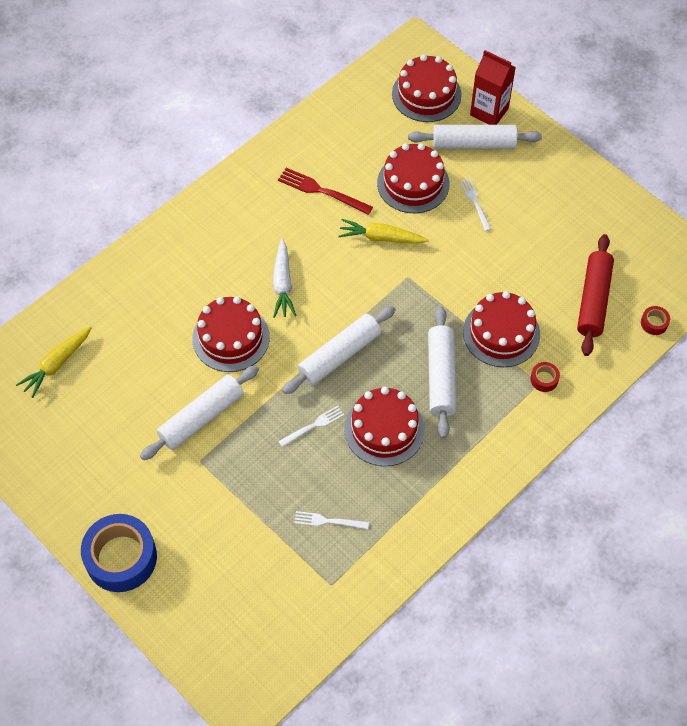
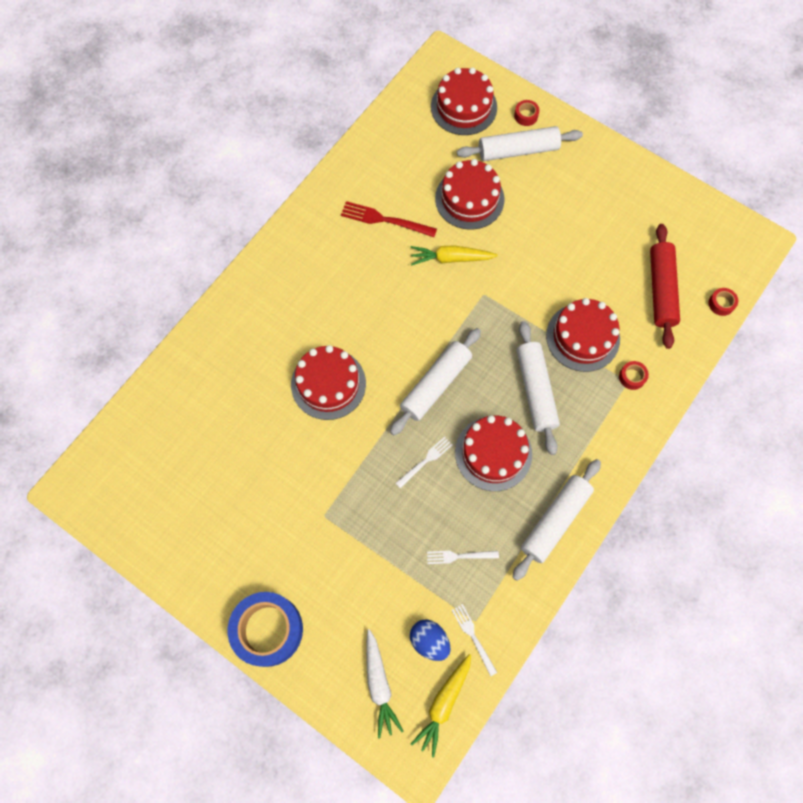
camera: 10 degrees left, 10 degrees up
(57, 364) = (164, 439): yellow carrot -> yellow carrot (443, 703)
(201, 417) = (316, 471): white rolling pin -> white rolling pin (555, 520)
(280, 595) = (429, 641): none -> blue egg
(282, 284) = (367, 321): white carrot -> white carrot (379, 684)
(475, 202) = (531, 209): white fork -> white fork (473, 637)
(489, 112) = (526, 116): red carton -> red tape

